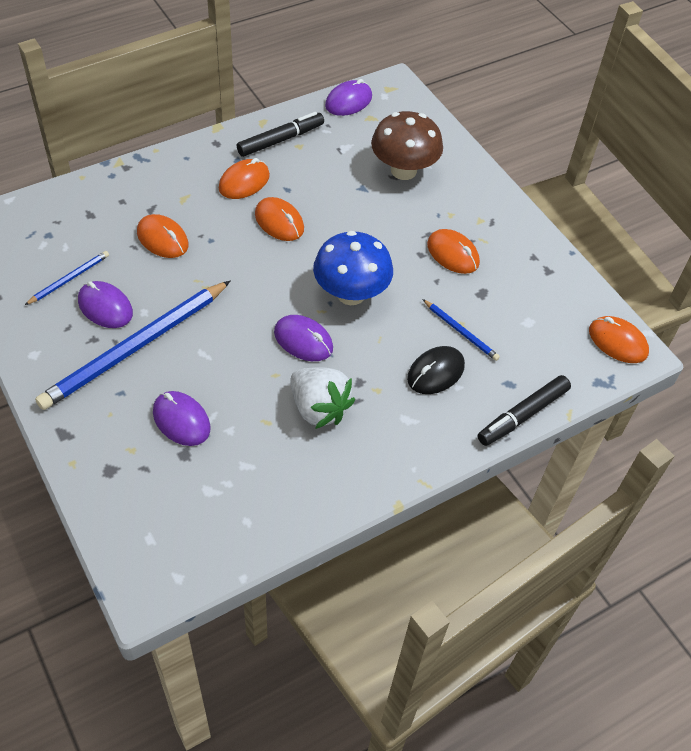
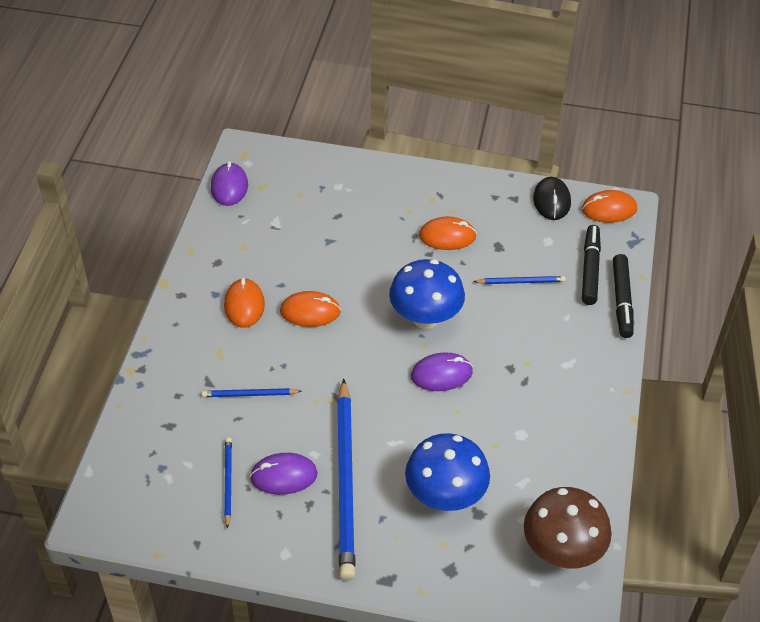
camera: 45 degrees left, 5 degrees down
(162, 239) = (249, 394): orange mouse -> blue pencil
(181, 420) = (445, 496): purple mouse -> blue mushroom
(281, 140) = (224, 254): black marker -> black marker (590, 269)
(319, 408) = (512, 406): white strawberry -> none
(403, 170) = (338, 206): brown mushroom -> brown mushroom (562, 550)
(435, 372) = (543, 320): black mouse -> black mouse (551, 201)

